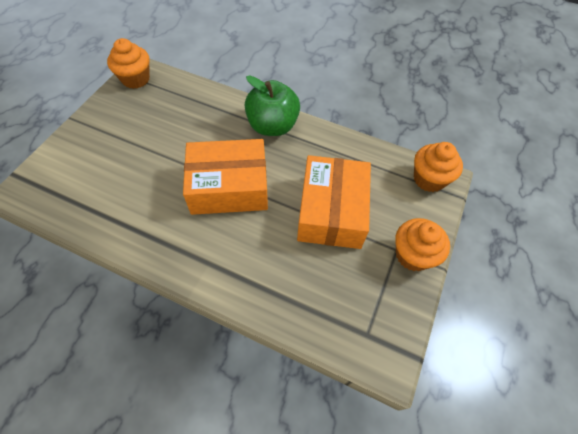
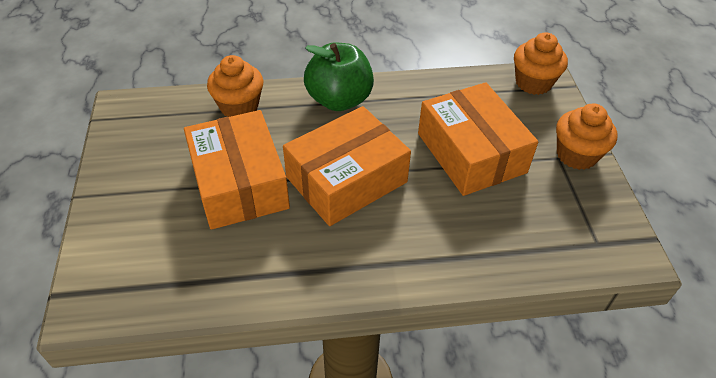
camera: 30 degrees left, 10 degrees down
(136, 79) = (128, 117): orange cupcake -> orange cupcake (239, 106)
(162, 155) = (239, 183): none -> orange box

